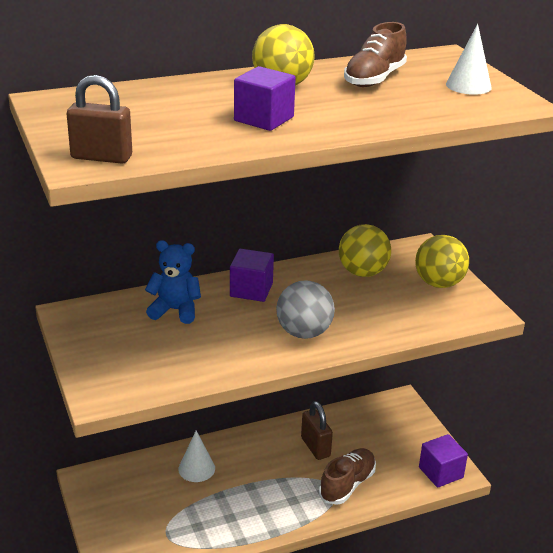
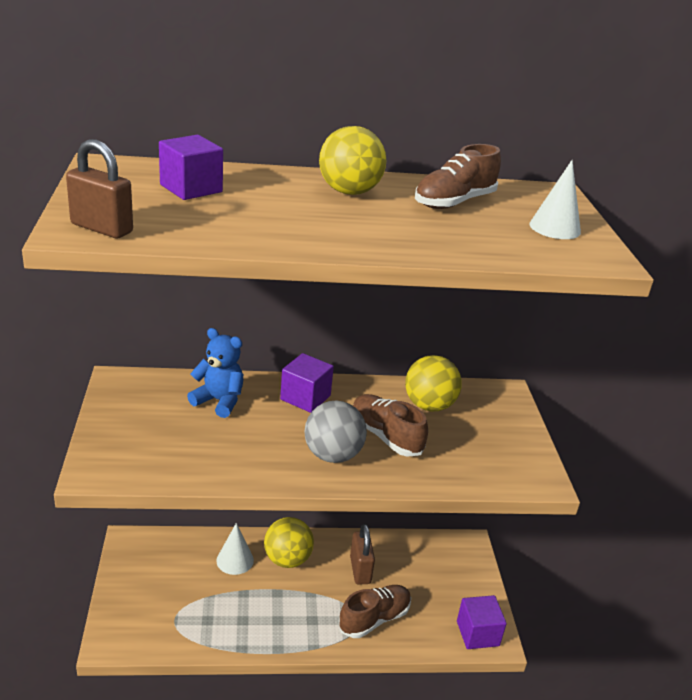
camera: 15 degrees right, 0 degrees up
(264, 119) = (301, 221): purple cube -> purple cube (191, 188)
(340, 307) = (385, 436): none -> brown shoe
(439, 283) = (504, 436): yellow ball -> yellow ball (287, 559)

